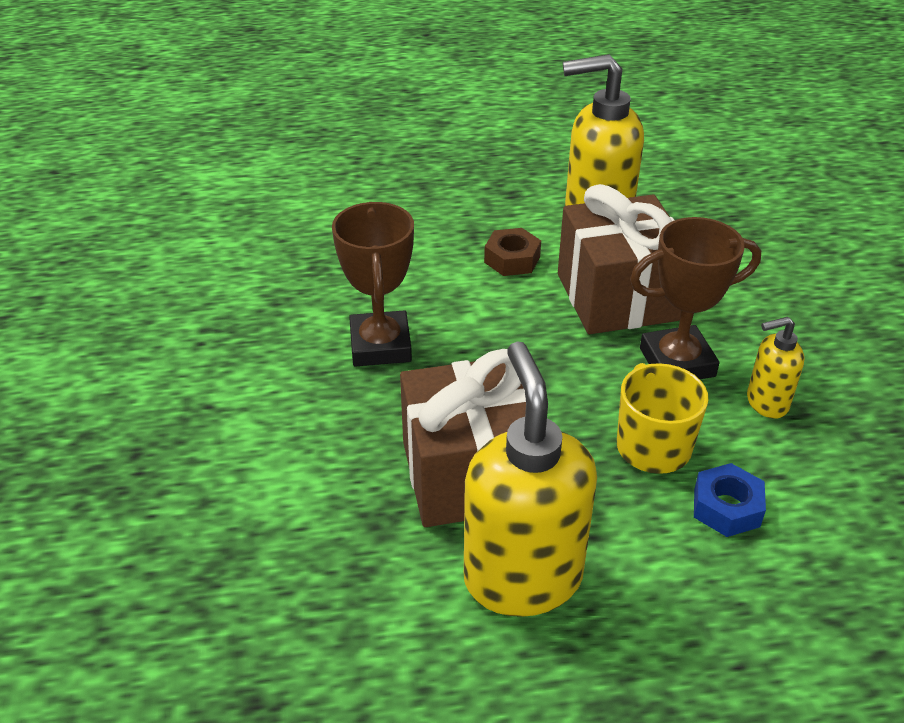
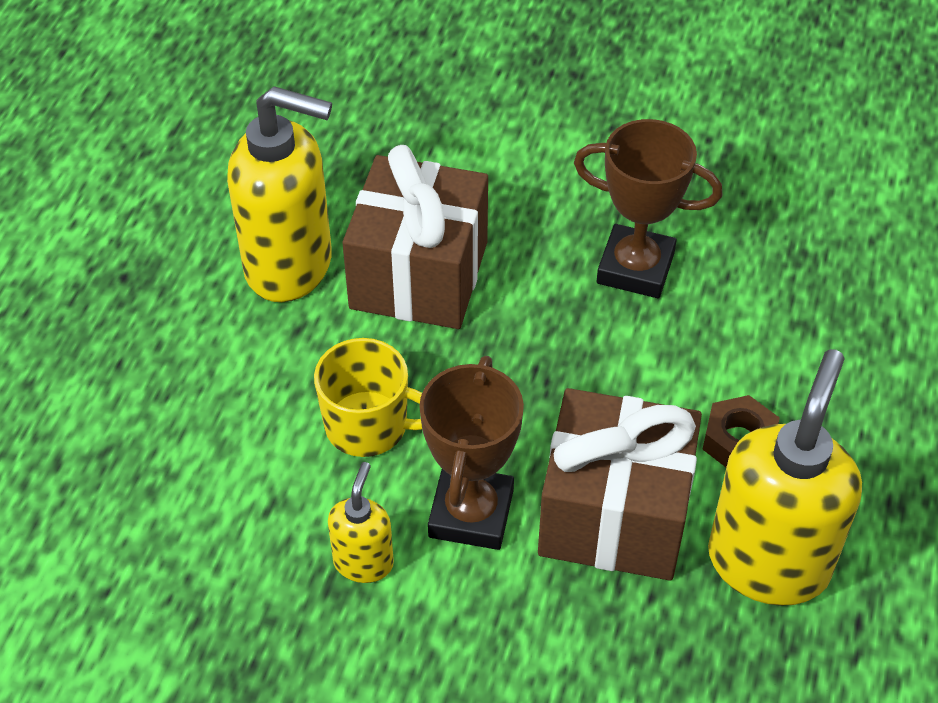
camera: 115 degrees right, 10 degrees up
(726, 507) = (261, 443): blue nut -> none

